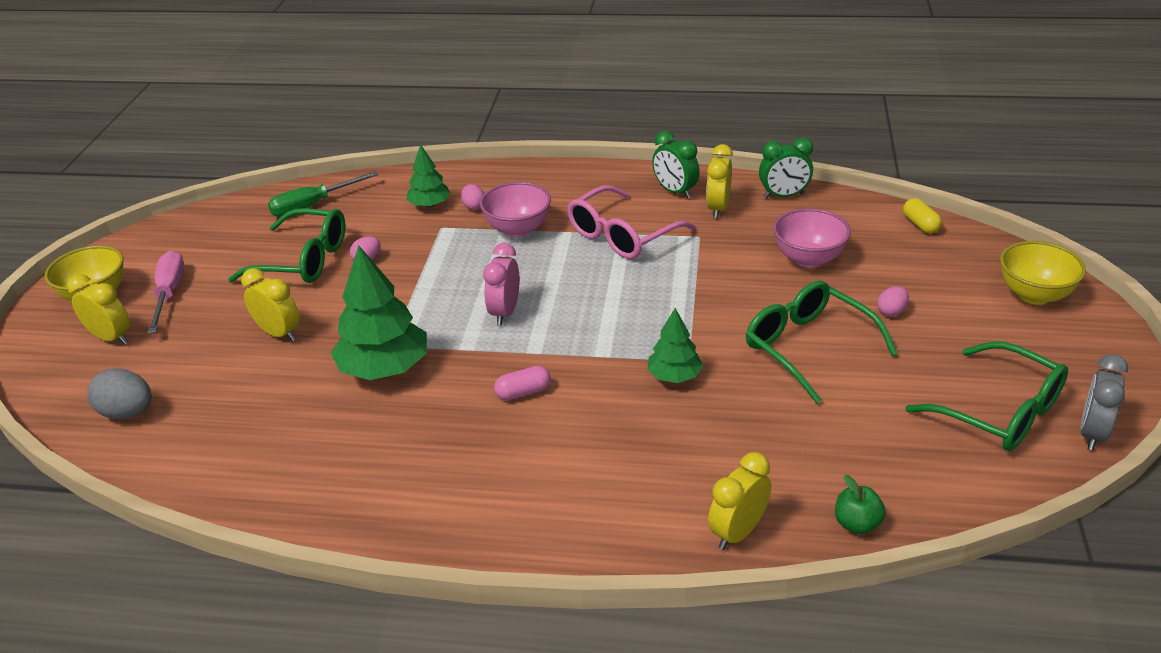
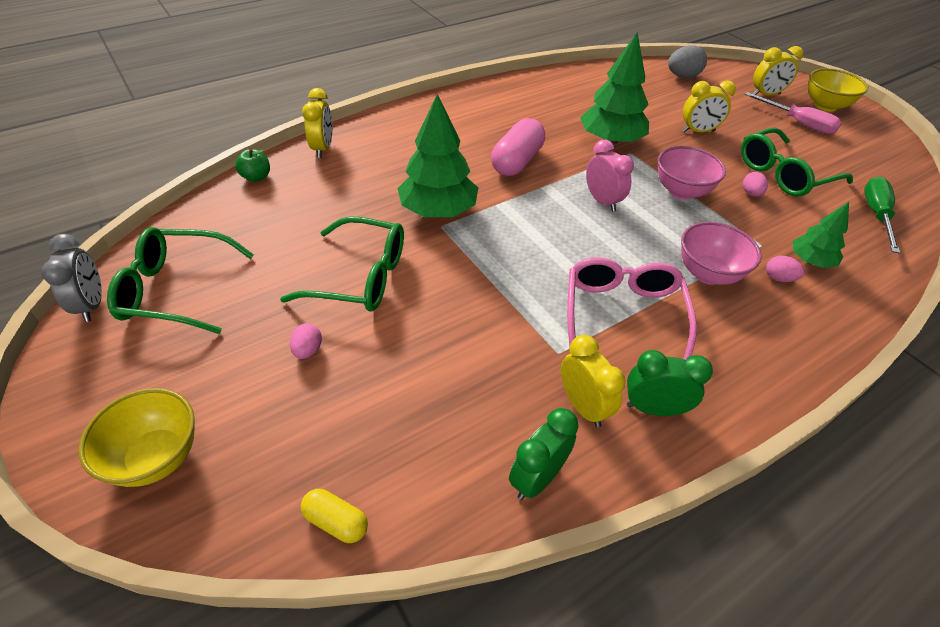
camera: 135 degrees right, 10 degrees up
(523, 392) = (517, 162): pink capsule -> pink capsule, size x1.86
(674, 376) = (438, 210): green tree -> green tree, size x1.77
(808, 259) = (429, 379): pink bowl -> pink bowl (681, 191)

